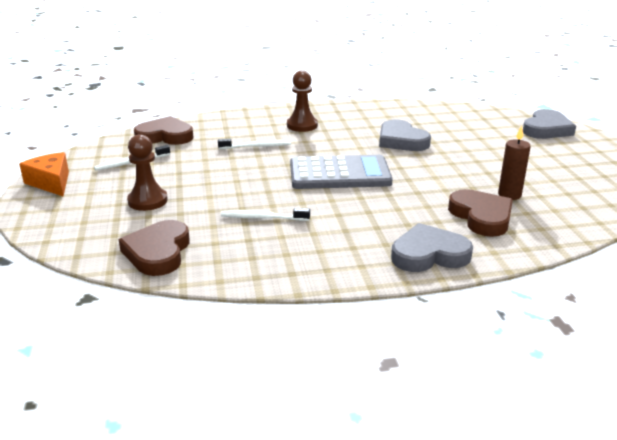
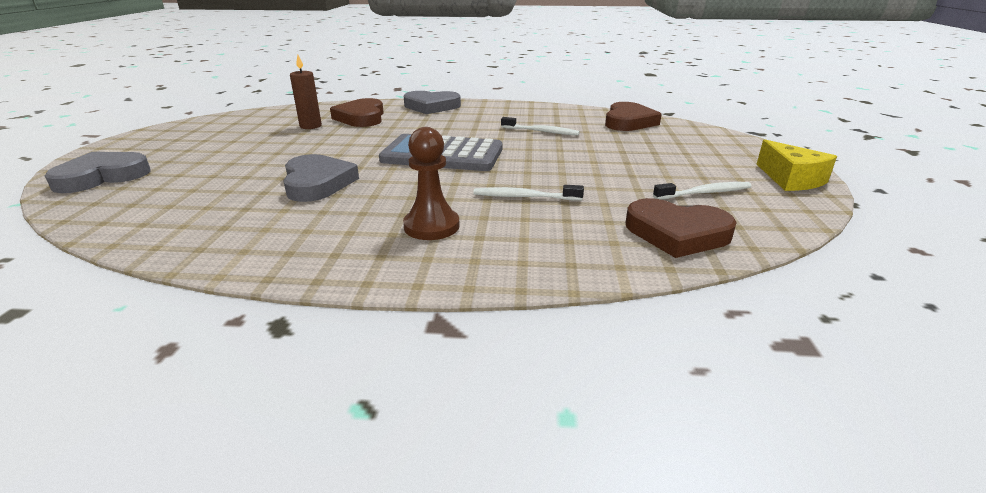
camera: 165 degrees left, 0 degrees up
(51, 182) = (791, 179): orange cheese -> yellow cheese
(147, 201) = (655, 152): brown pawn -> none

